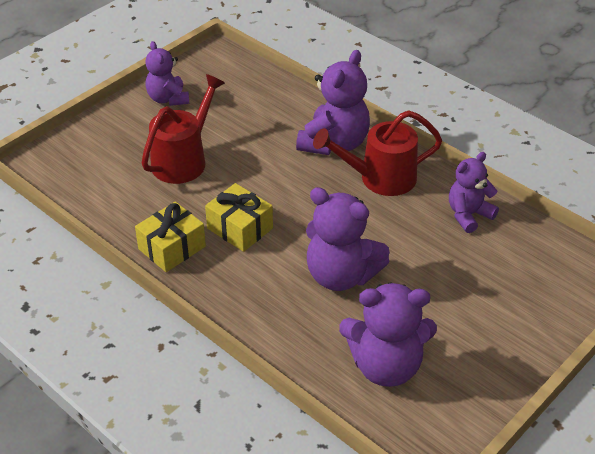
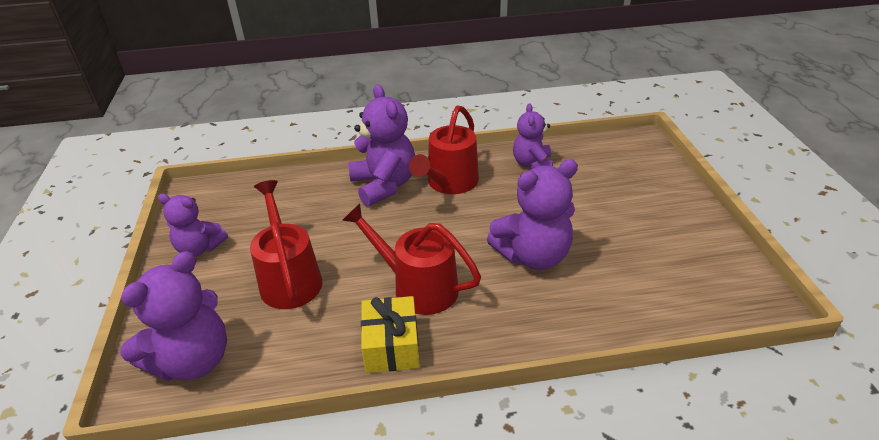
camera: 50 degrees left, 5 degrees down
(240, 228) = (417, 287): yellow gift -> red watering can
(386, 366) = (655, 282): purple teddy bear -> purple teddy bear (193, 360)

